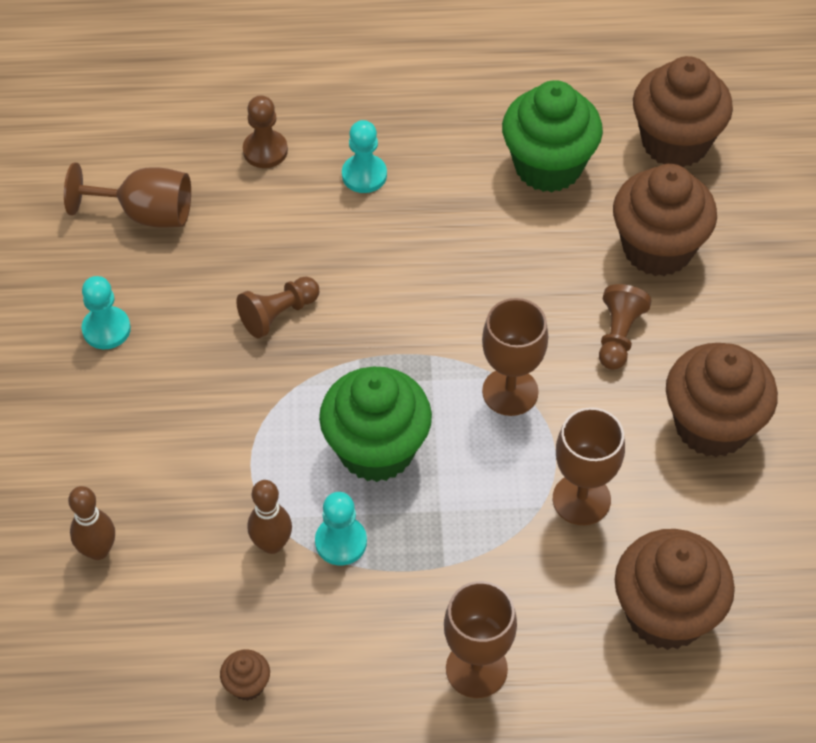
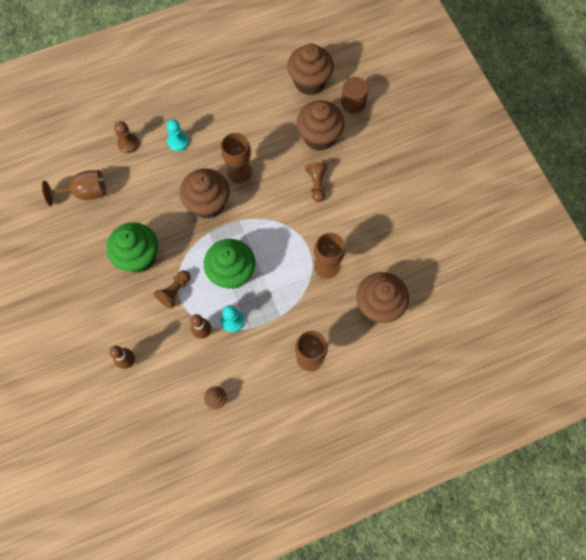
camera: 20 degrees left, 15 degrees up
(106, 329) = (90, 255): turquoise pawn -> none
(278, 314) = (165, 223): brown pawn -> brown pawn (175, 291)
(510, 392) = (279, 226): brown goblet -> brown goblet (239, 172)
(548, 166) = (258, 111): green cupcake -> green cupcake (139, 257)
(712, 425) = (369, 213): brown cupcake -> brown cupcake (208, 204)
(753, 205) = (353, 102): none -> brown cylinder

